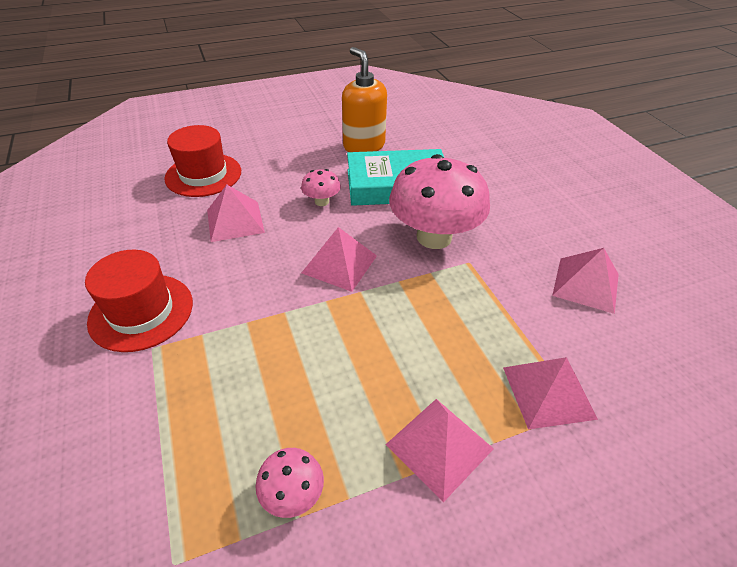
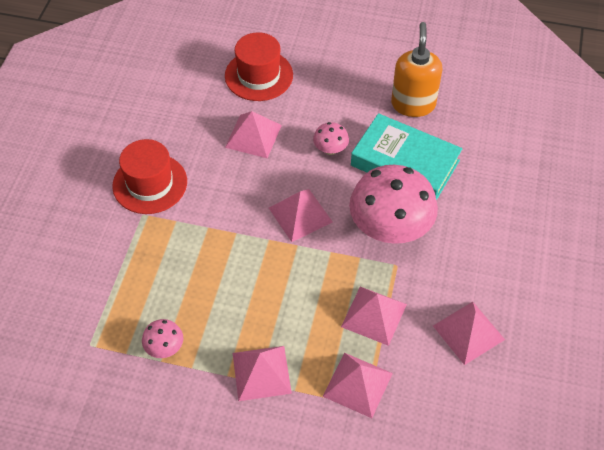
camera: 35 degrees right, 10 degrees up
(493, 315) = (374, 315): none -> pink pyramid

